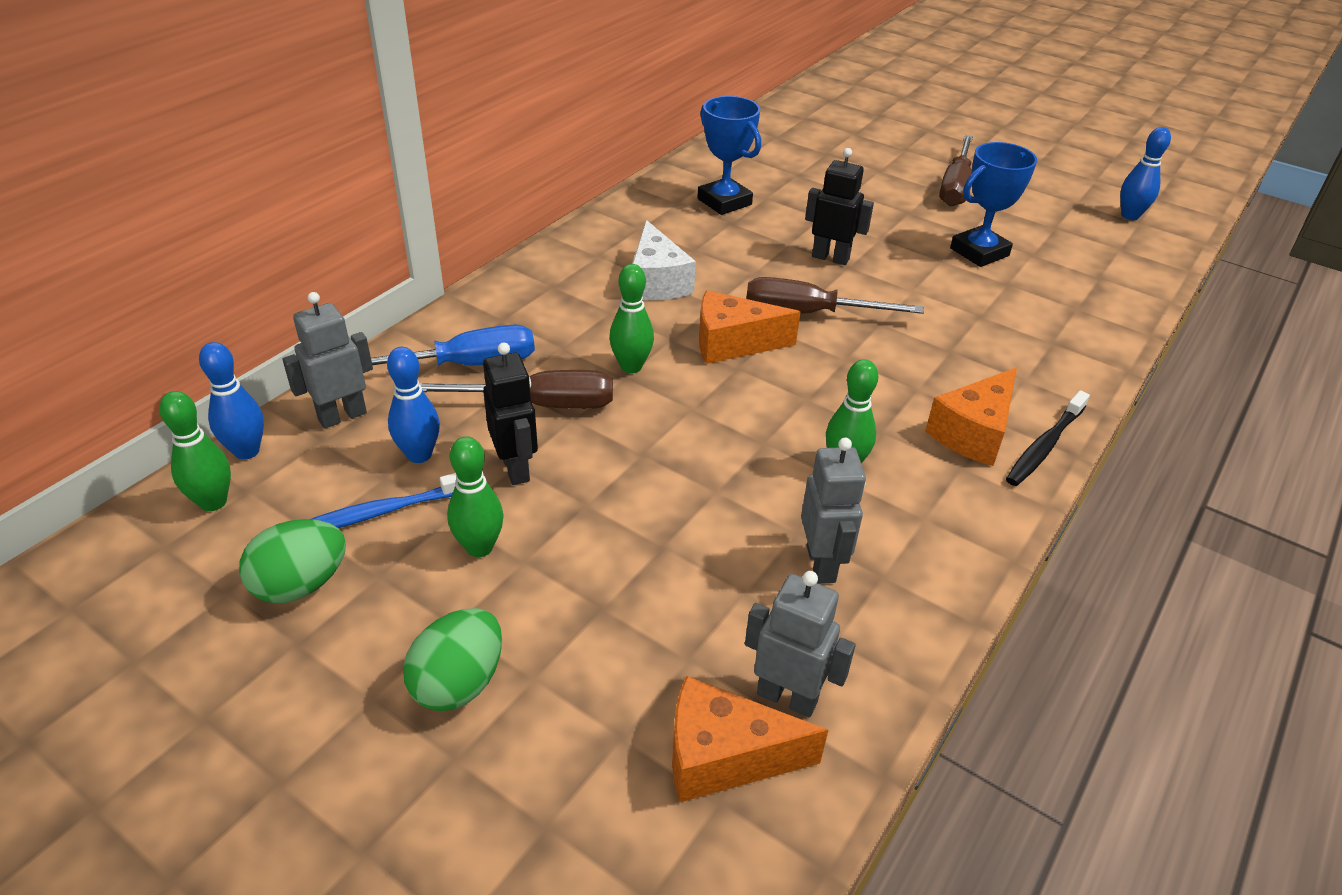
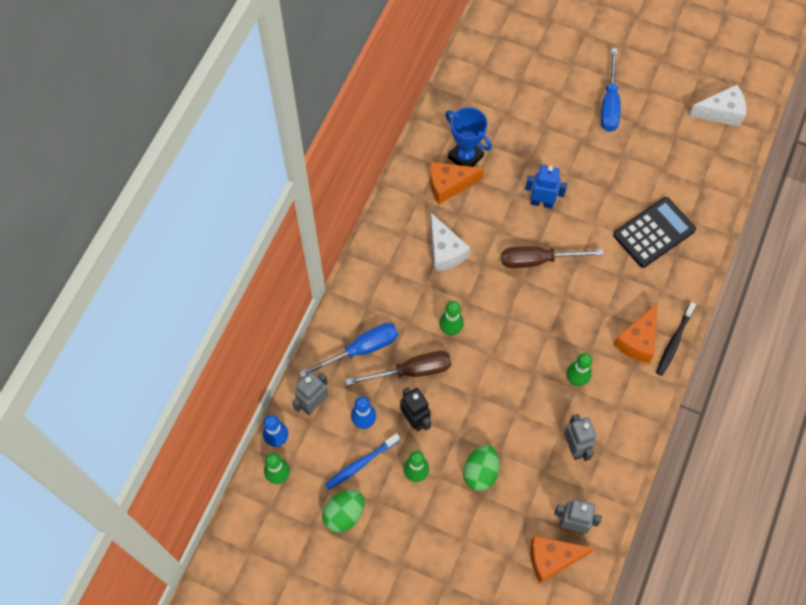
camera: 10 degrees left, 25 degrees up
(459, 683) = (434, 549): green egg -> green egg (480, 472)
(732, 343) = (500, 297): orange cheese -> orange cheese (449, 185)
(830, 258) = (542, 202): black robot -> blue robot
(955, 187) = (609, 104): brown screwdriver -> blue screwdriver
(979, 252) = (630, 175): blue trophy -> none
(1014, 313) = (654, 233): none -> black calculator
(1130, 216) = (721, 112): blue bowling pin -> white cheese

